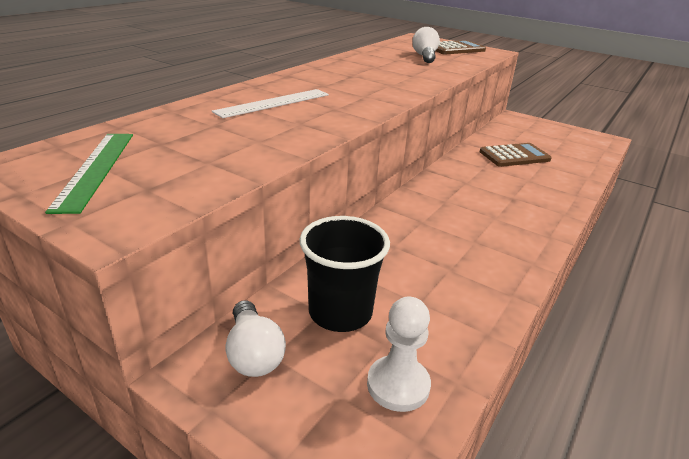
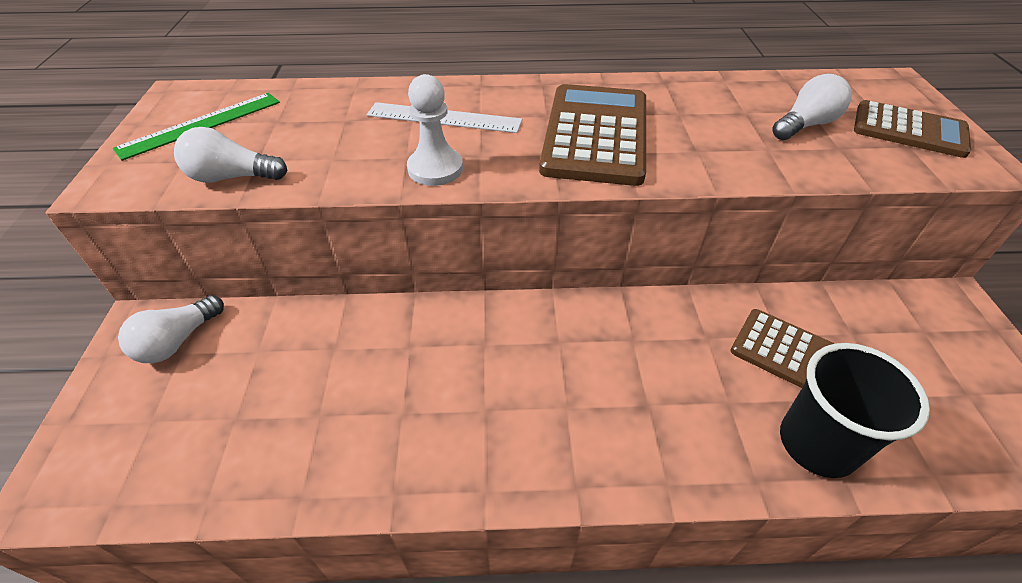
camera: 55 degrees right, 15 degrees up
(216, 176) = (232, 177): none -> white light bulb
(340, 312) = (264, 364): black cup -> black cup (817, 444)
(363, 84) = (595, 135): none -> brown calculator
(398, 385) = (181, 456): white pawn -> white pawn (435, 169)

